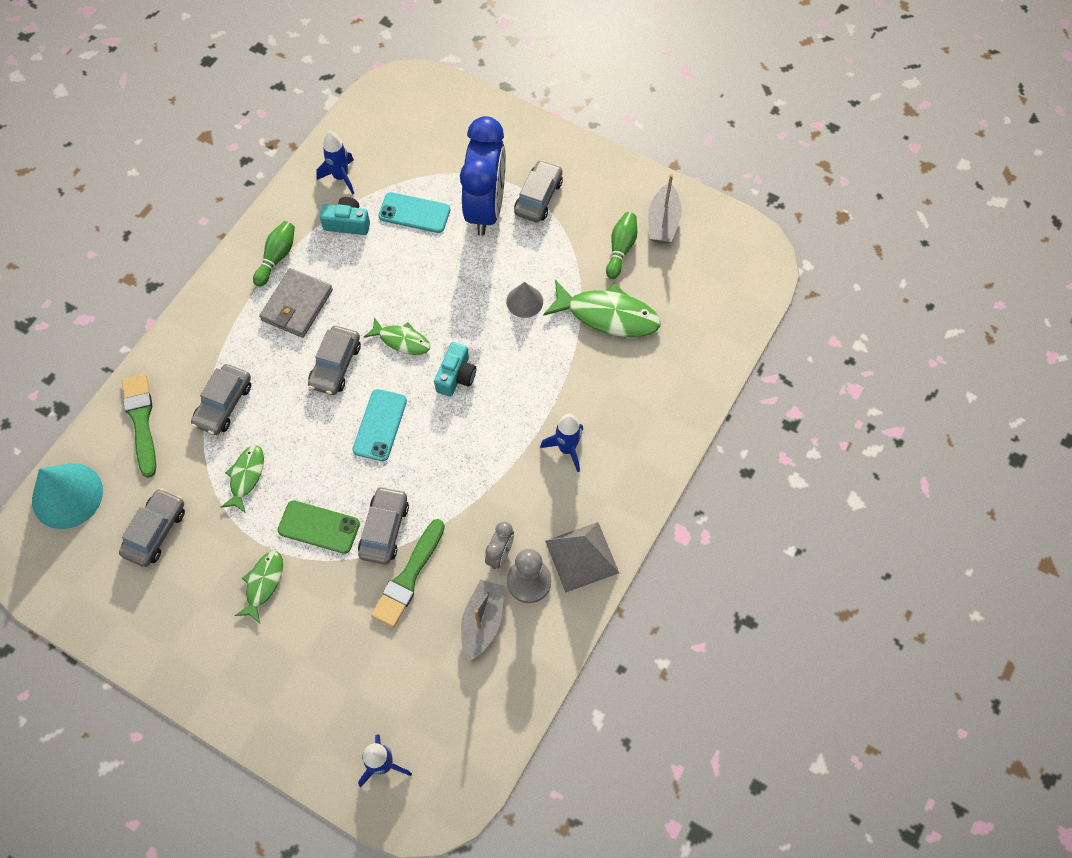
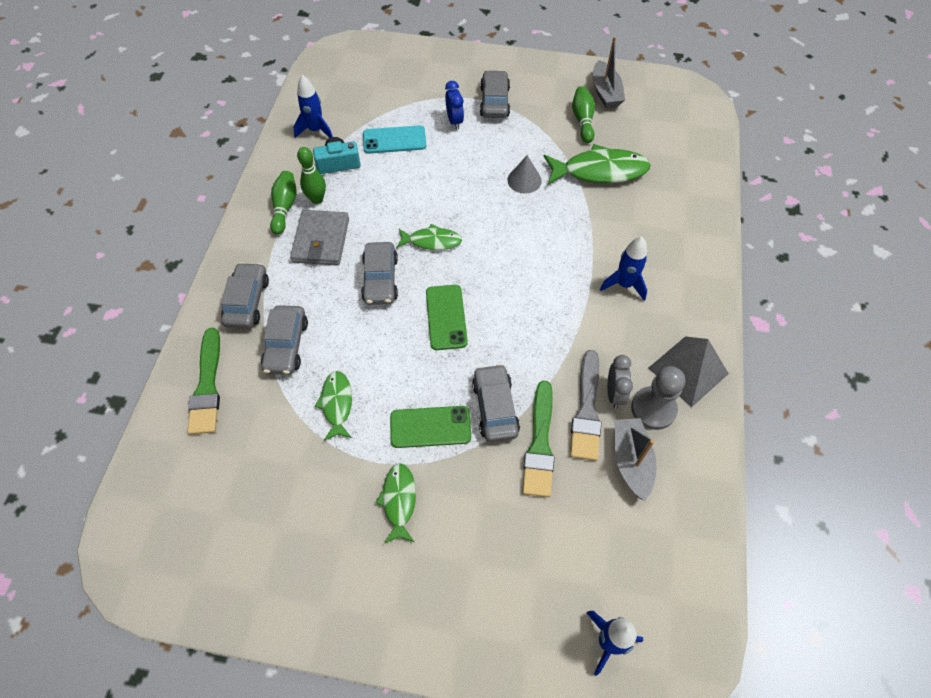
camera: 20 degrees left, 5 degrees down
(67, 495) = (153, 484): turquoise cone -> none
(141, 421) = (207, 386): green brush -> green brush turned 150 degrees counterclockwise
(155, 531) = (264, 488): grey car -> grey car (247, 301)
(311, 258) = (317, 199): none -> green bowling pin
(380, 425) = (446, 317): turquoise phone -> green phone
(456, 376) = (495, 255): turquoise camera -> none
(466, 561) = (586, 410): none -> grey brush
(485, 209) = (454, 121): blue clock -> blue clock, size x0.43

